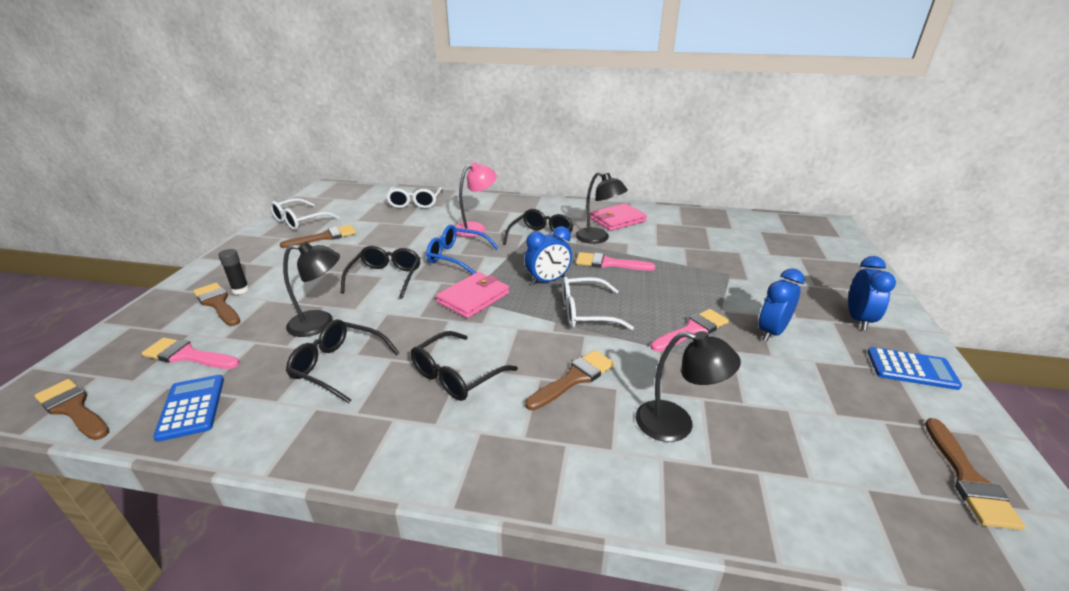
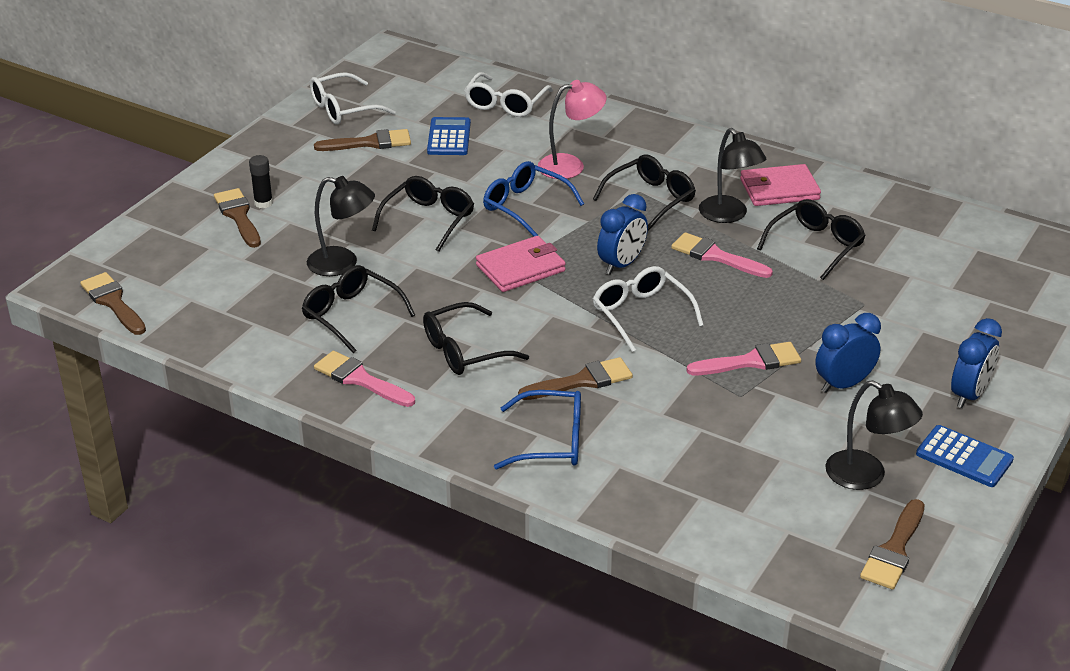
camera: 20 degrees right, 5 degrees up
(188, 355) = (209, 271): pink brush -> pink brush (360, 379)
(191, 407) = (213, 324): blue calculator -> blue calculator (449, 137)
(548, 281) = (621, 264): blue clock -> blue clock turned 45 degrees counterclockwise
(583, 448) = (551, 441): none -> blue glasses
(585, 312) = (641, 314): white glasses -> white glasses turned 45 degrees clockwise
(666, 245) = (816, 245): none -> black glasses
(676, 424) = (655, 444): black lamp -> black lamp (866, 476)

